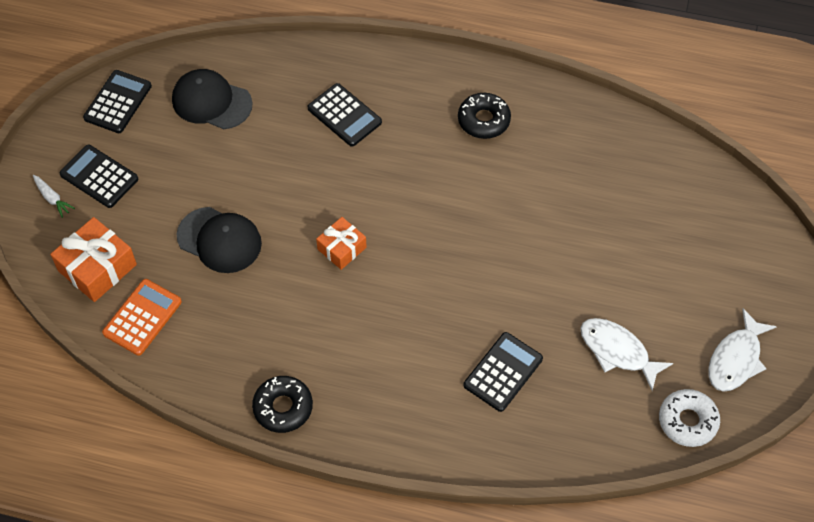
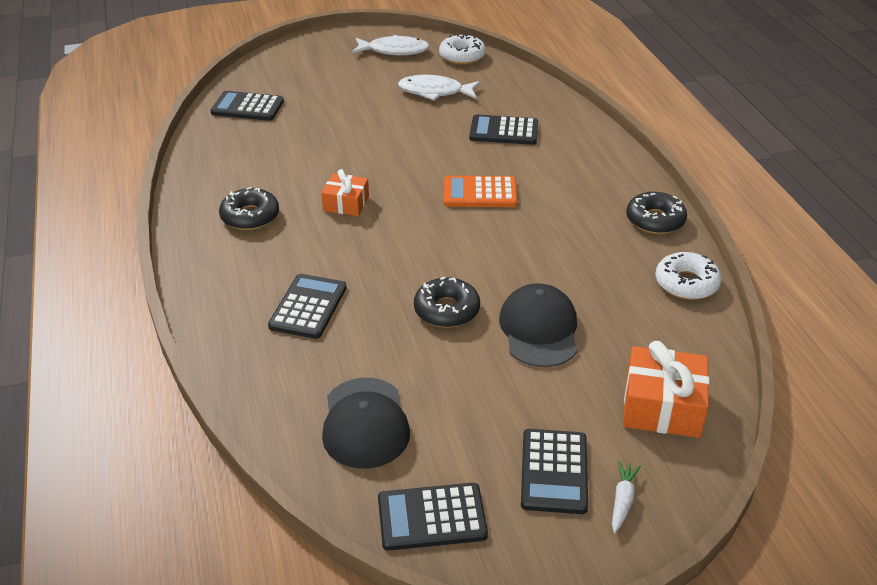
camera: 120 degrees left, 20 degrees down
(142, 317) = (675, 342): orange calculator -> orange calculator (480, 193)
(193, 372) = (686, 283): none -> white donut
(281, 195) = (446, 310): none -> black donut
(342, 248) = (471, 247): orange gift -> orange gift (346, 203)
(617, 351) = (435, 92): white fish -> white fish turned 90 degrees clockwise
(674, 179) = (247, 107): none -> black calculator

